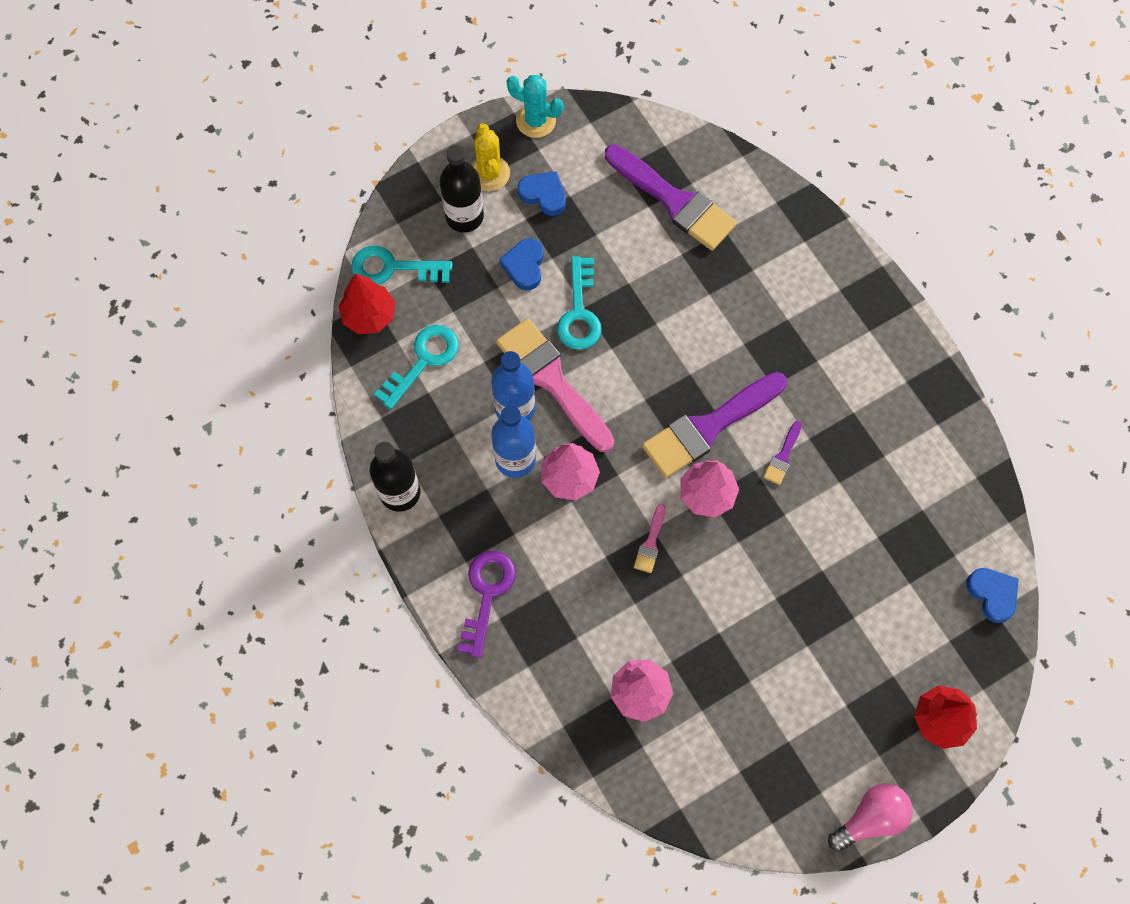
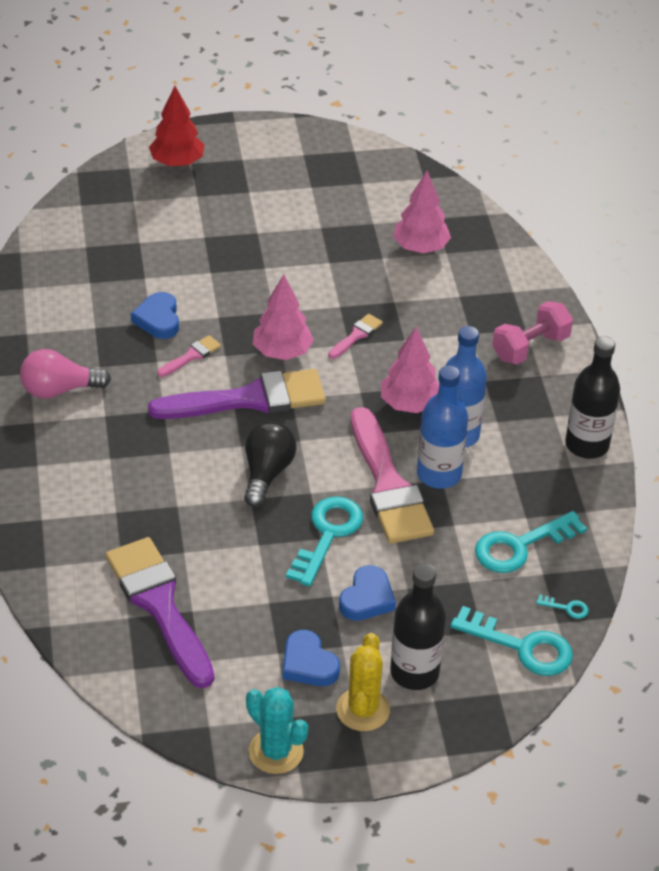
camera: 160 degrees left, 25 degrees down
(369, 316) = (566, 608): red tree -> turquoise key
(486, 594) = (530, 347): purple key -> pink dumbbell
(655, 354) = (267, 473): none -> black light bulb
(782, 456) = (191, 356): purple brush -> pink brush
(870, 818) = (273, 131): pink light bulb -> pink light bulb (59, 390)
(992, 594) = (74, 215): blue heart -> blue heart (158, 319)

